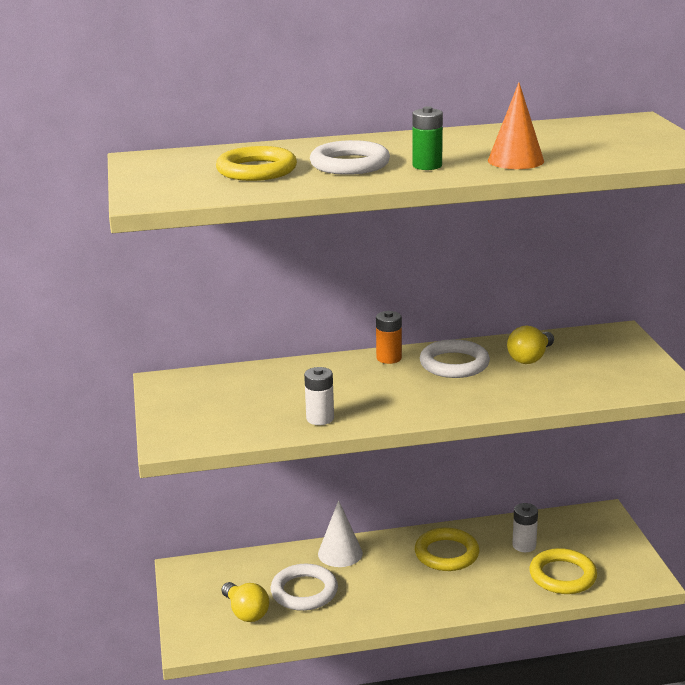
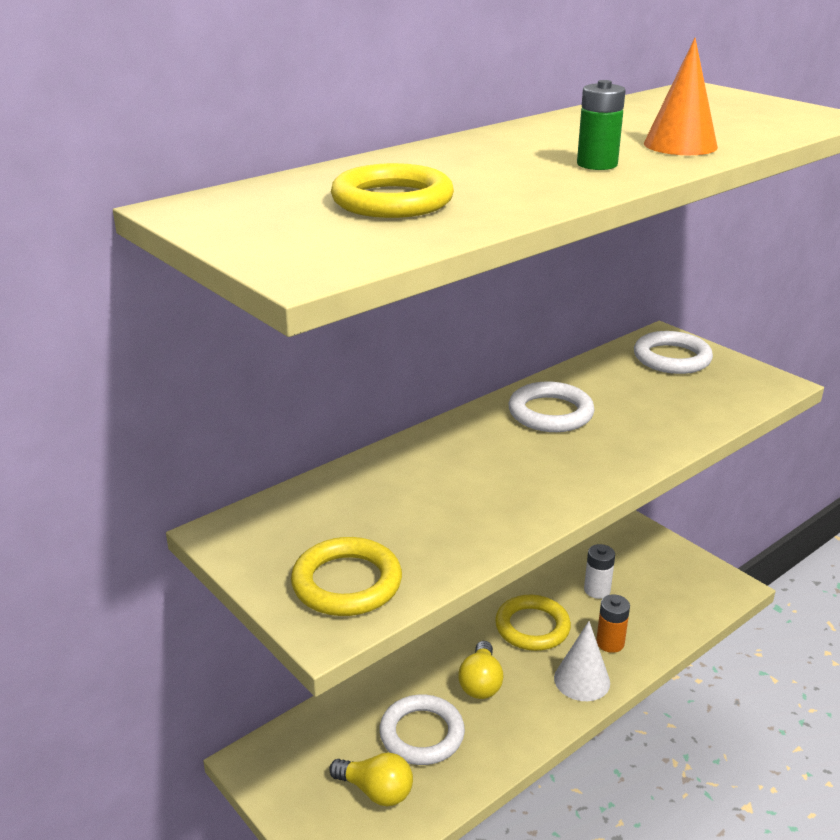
camera: 30 degrees left, 5 degrees up
(320, 418) = (482, 528): white battery -> none
(340, 553) = (422, 667): white cone -> white cone (582, 680)
(350, 164) = (500, 175): white ring -> white ring (672, 358)
(389, 358) = (472, 424): orange battery -> orange battery (610, 643)
(530, 358) = (617, 386): yellow light bulb -> yellow light bulb (481, 683)
(562, 576) = (660, 612): yellow ring -> yellow ring (347, 583)

